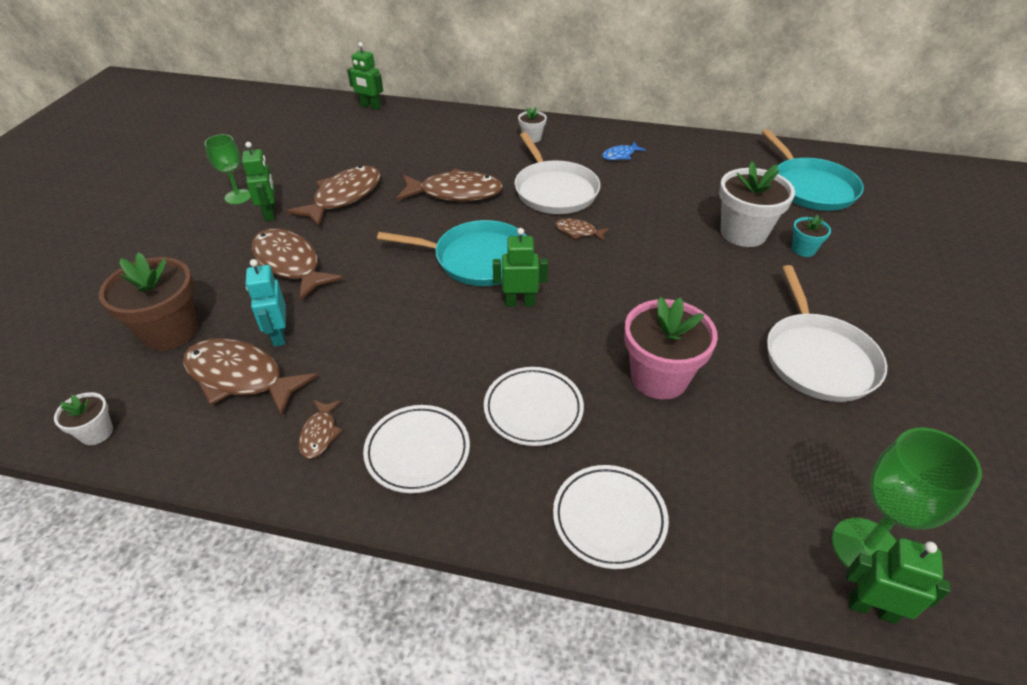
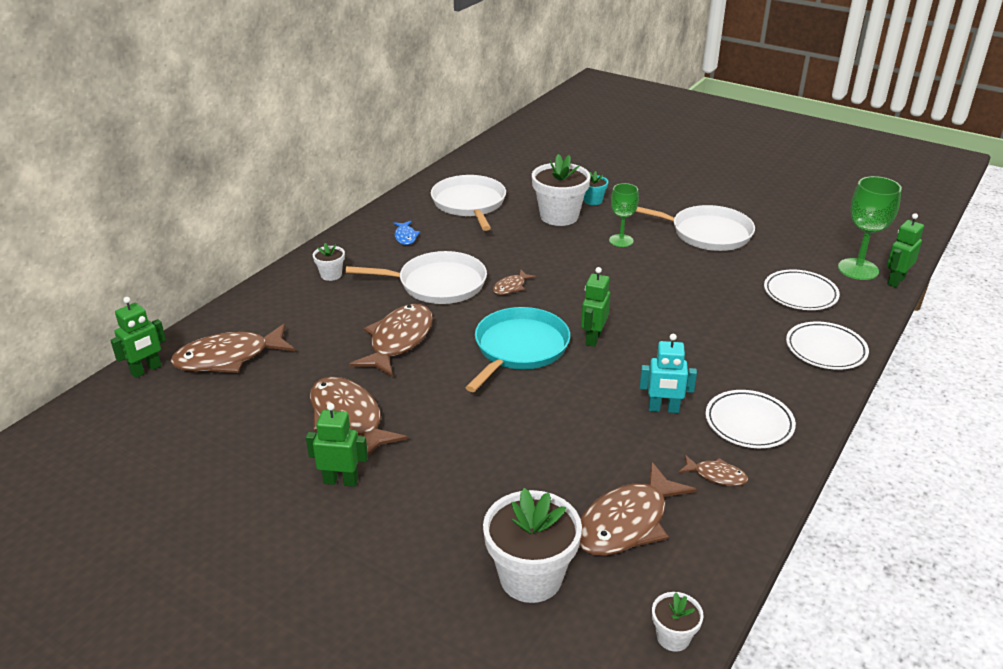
camera: 70 degrees left, 10 degrees down
(170, 331) = (531, 577): brown flower pot -> white flower pot
(238, 197) = (280, 507): green goblet -> green goblet (621, 240)
(279, 335) = (574, 491): turquoise robot -> turquoise robot (663, 409)
(289, 264) = (457, 473): brown fish -> brown fish (228, 358)
(533, 409) = (720, 358): white plate -> white plate (800, 294)
(659, 377) = (704, 297): pink flower pot -> none
(712, 173) = (469, 204): none -> white pan
(810, 187) = (519, 173): turquoise pan -> none

